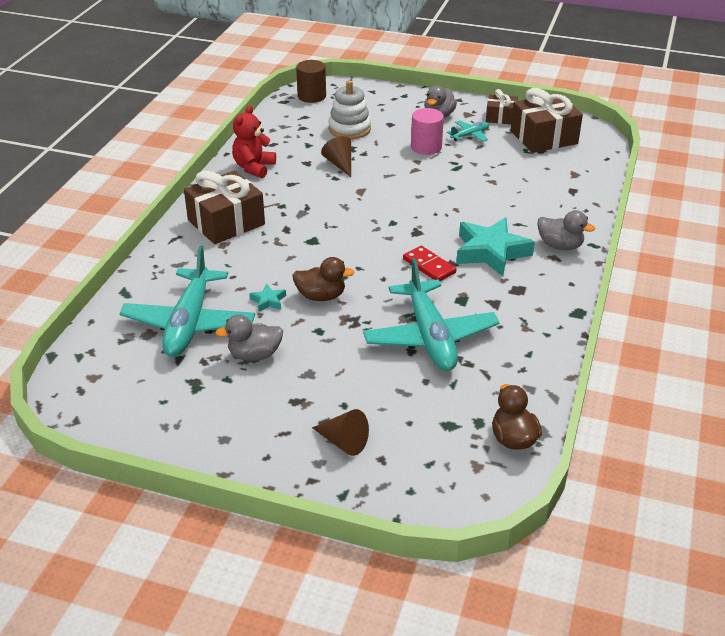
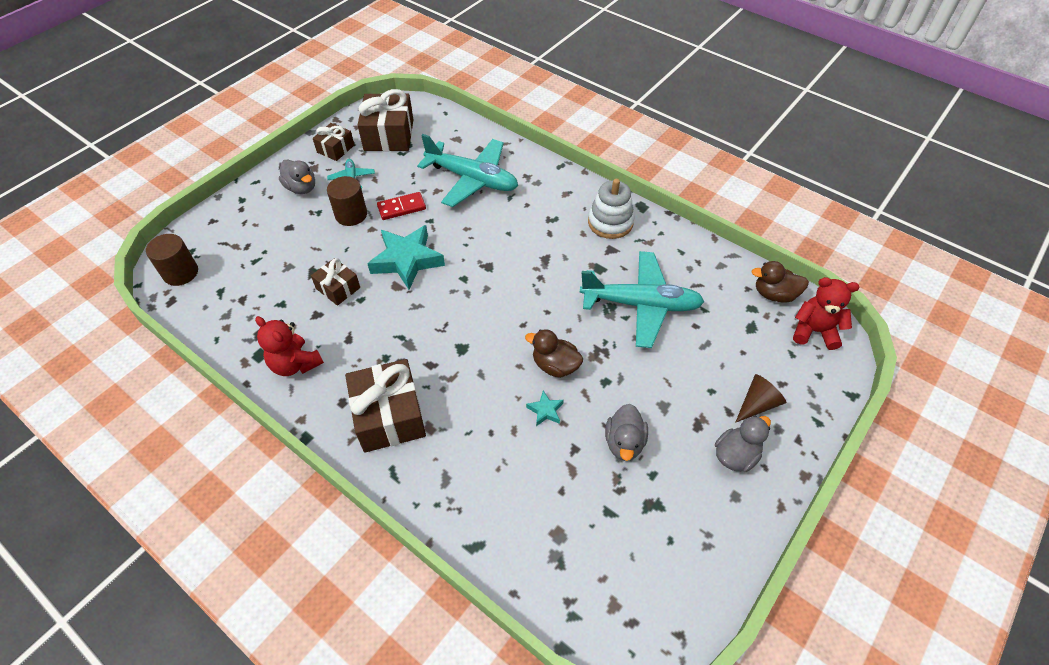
camera: 70 degrees left, 15 degrees up
(189, 323) = (555, 490): turquoise plane -> turquoise plane (472, 179)
(321, 296) = (555, 366): brown duck -> brown duck turned 90 degrees counterclockwise
(340, 164) = (338, 288): brown cone -> brown gift
(349, 129) = (275, 261): white stacking toy -> white stacking toy (610, 222)
(426, 147) = (351, 215): pink cylinder -> brown cylinder
(429, 266) = (543, 274): red domino -> red domino (401, 207)
(476, 480) = (814, 331): none -> red teddy bear
(491, 252) = (542, 228): turquoise star -> turquoise star (407, 260)
(560, 246) = (553, 184): grey duck -> grey duck (735, 455)

